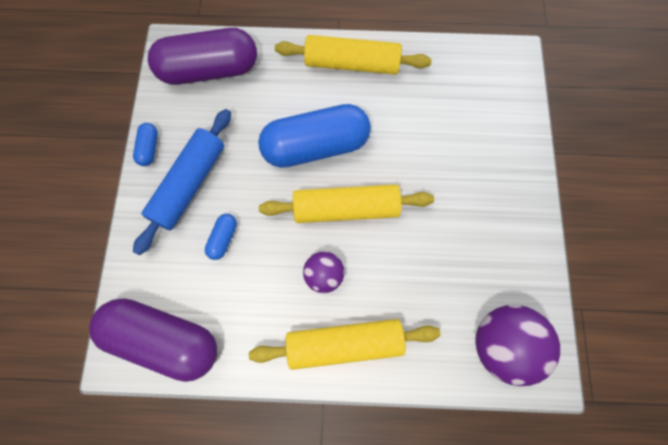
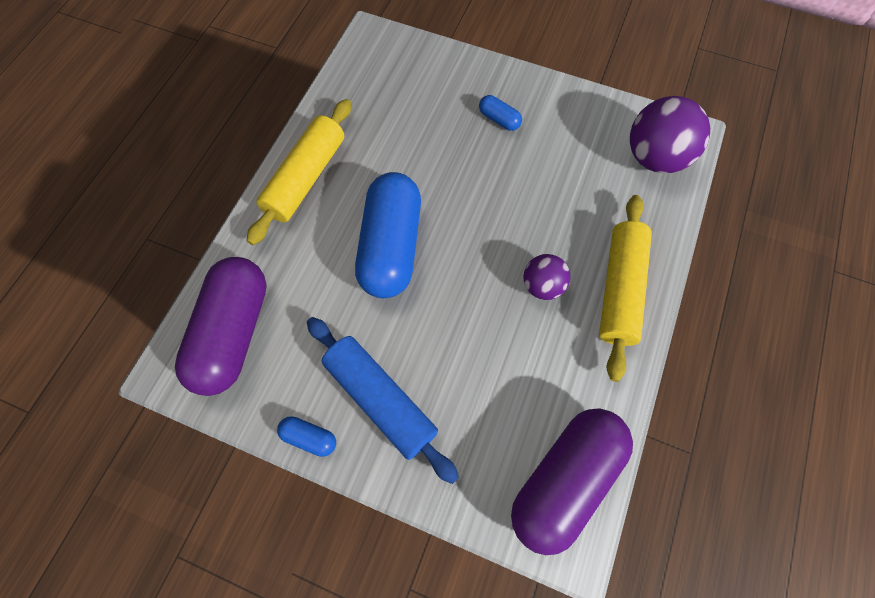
camera: 70 degrees left, 5 degrees down
(223, 239) = (465, 378): blue capsule -> blue capsule (499, 119)
(346, 208) = (476, 240): yellow rolling pin -> none

